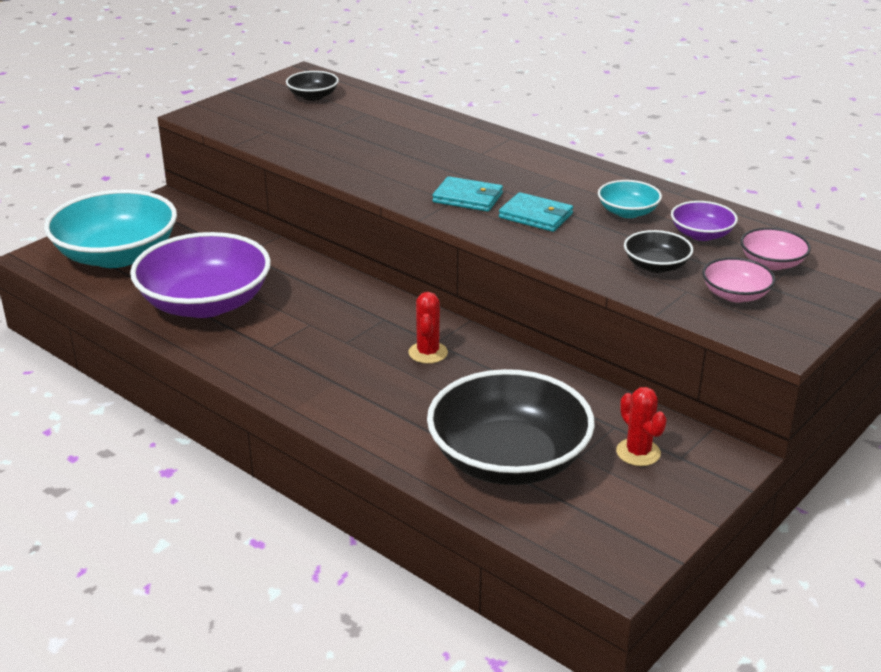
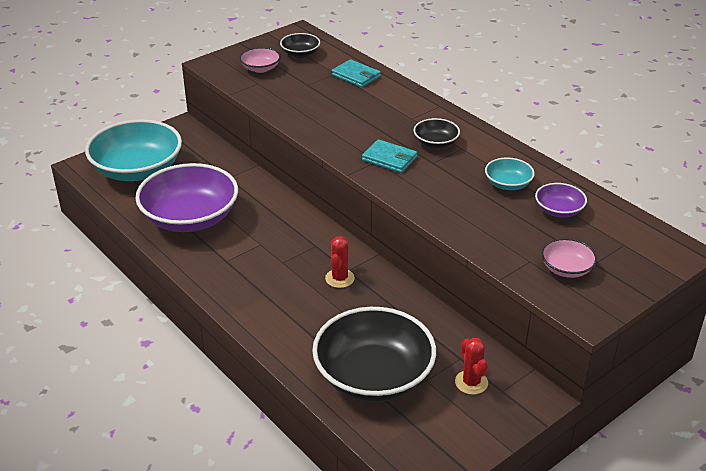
camera: 10 degrees right, 5 degrees up
(536, 216) = (436, 180): turquoise wallet -> turquoise wallet (356, 76)
(656, 266) = (514, 235): black bowl -> black bowl (436, 143)
(772, 263) = (605, 243): pink bowl -> pink bowl (260, 68)

